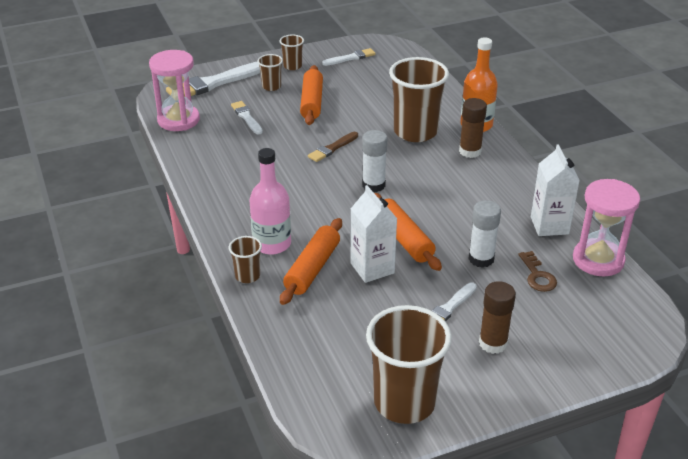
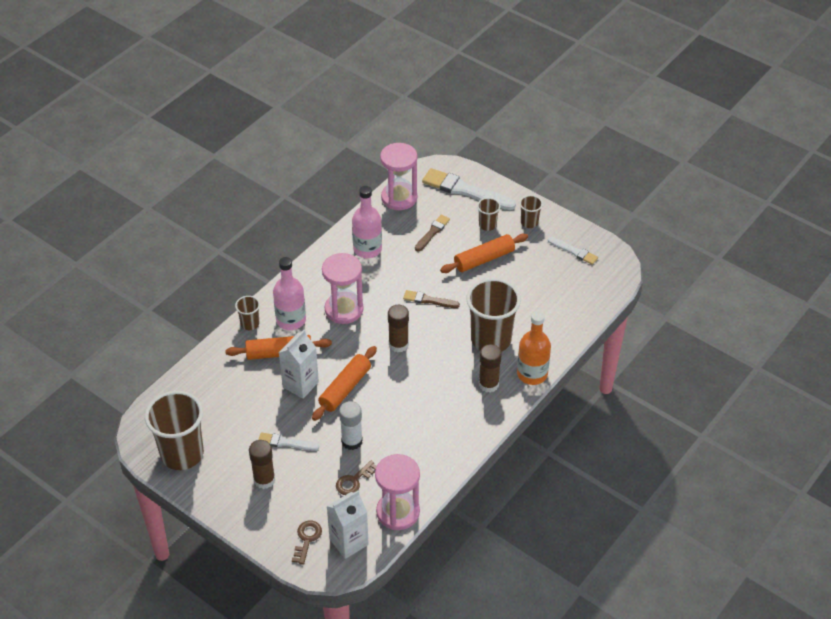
camera: 60 degrees right, 10 degrees up
(225, 161) = (367, 249): none -> pink bottle
(246, 117) = (432, 232): white brush -> brown brush
(293, 203) = (344, 309): none -> pink hourglass
(373, 185) = (398, 344): white glue stick -> brown glue stick
(549, 225) = (421, 468): white carton -> white carton (349, 542)
(600, 338) = (307, 539): none -> brown key

